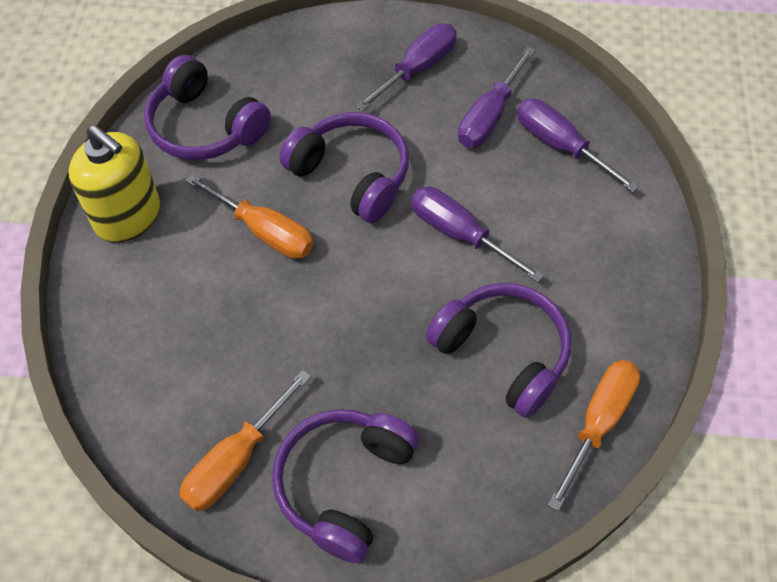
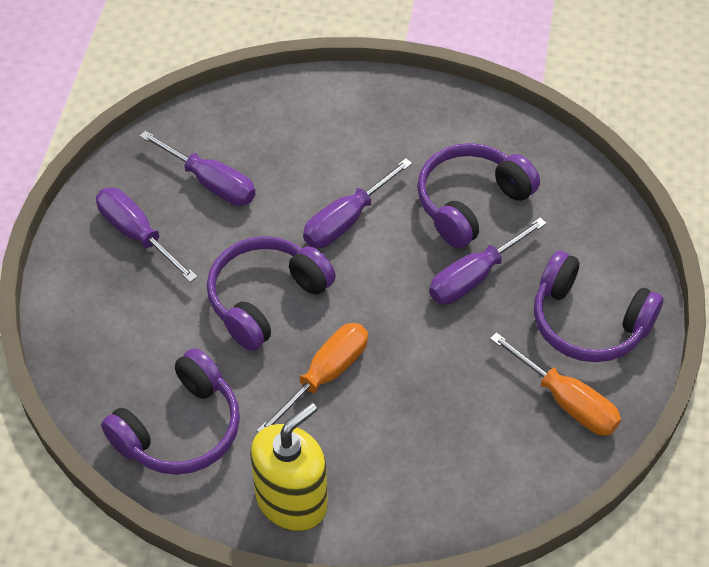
camera: 85 degrees left, 5 degrees down
(560, 146) = (256, 134): purple screwdriver -> purple screwdriver (475, 276)
(598, 423) = (536, 150): orange screwdriver -> none

